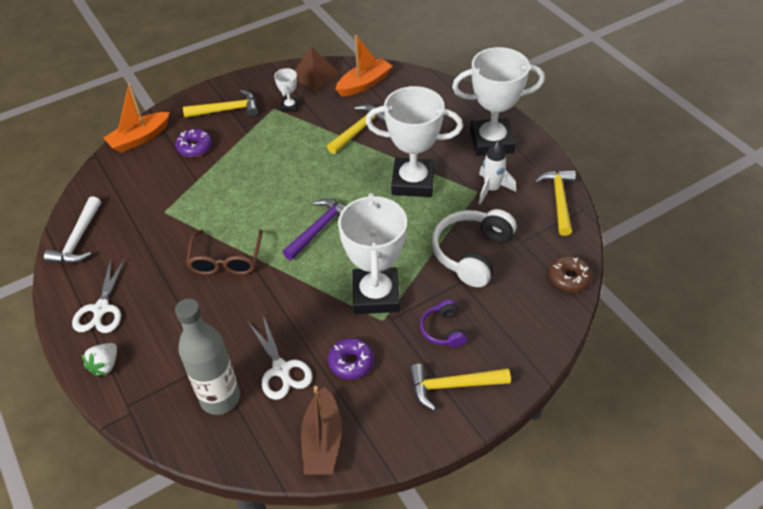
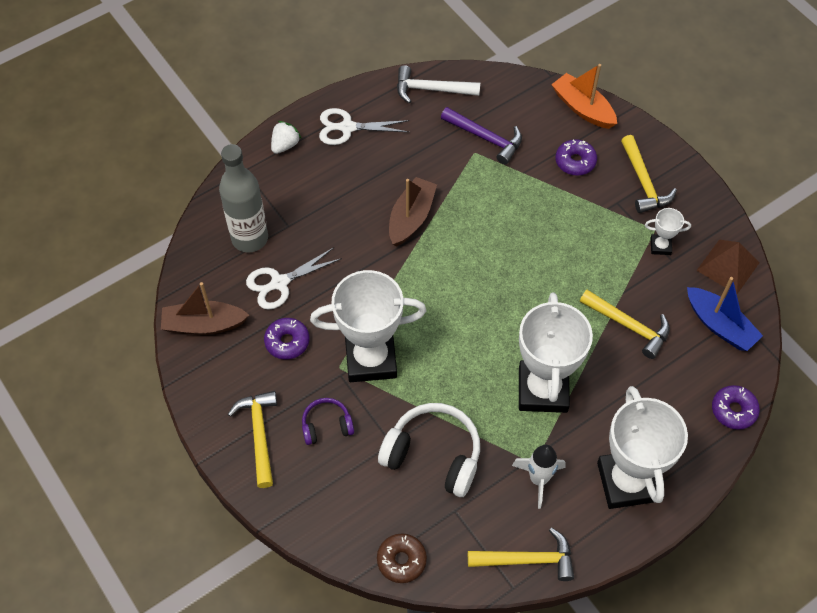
camera: 85 degrees right, 10 degrees up
(105, 365) = (285, 145): white strawberry -> white strawberry turned 105 degrees clockwise
(226, 260) = (411, 218): brown glasses -> brown boat
(319, 229) = (460, 298): purple hammer -> purple hammer (485, 138)
(364, 84) = (719, 325): orange boat -> blue boat
(434, 84) = (733, 410): none -> purple donut

